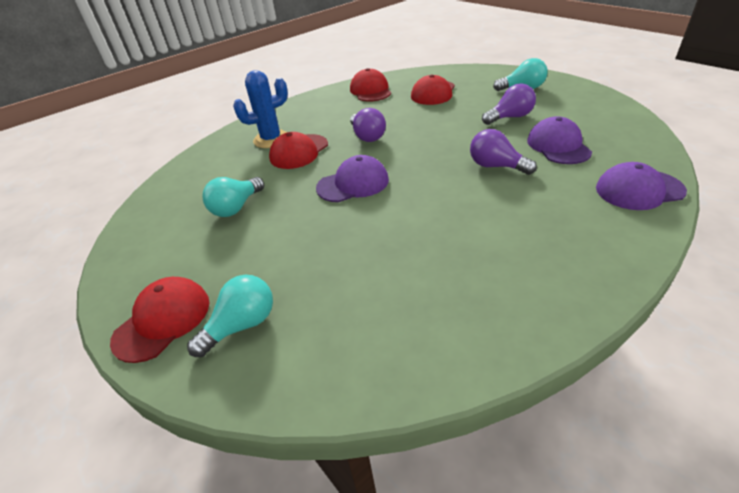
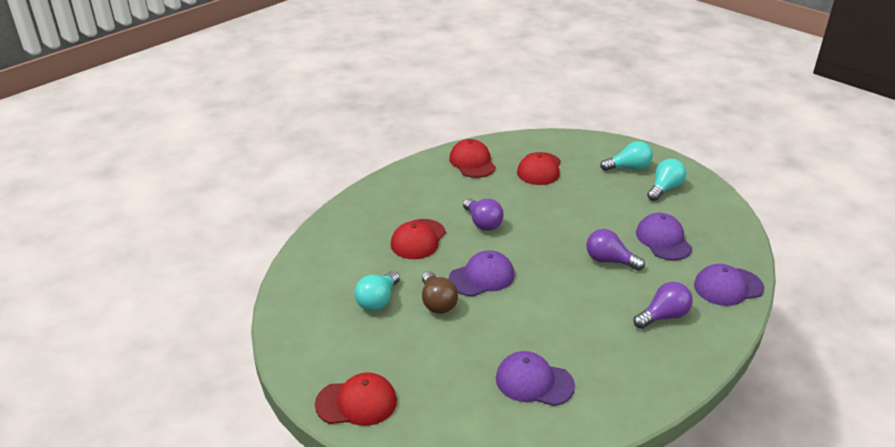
camera: 10 degrees left, 5 degrees down
(163, 320) = (356, 402): red cap -> red cap turned 60 degrees clockwise
(242, 325) = (424, 404): turquoise light bulb -> turquoise light bulb (664, 189)
(271, 139) = (384, 223): blue cactus -> none
(298, 209) = (437, 303): none -> brown light bulb
(386, 299) = (534, 382): none -> purple cap
(510, 117) = (618, 205): purple light bulb -> purple light bulb (663, 316)

